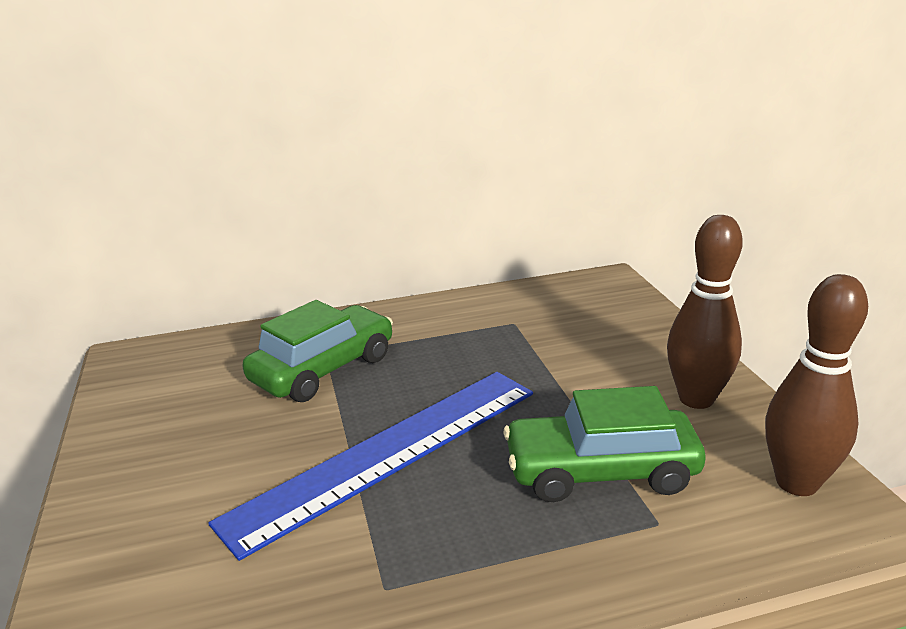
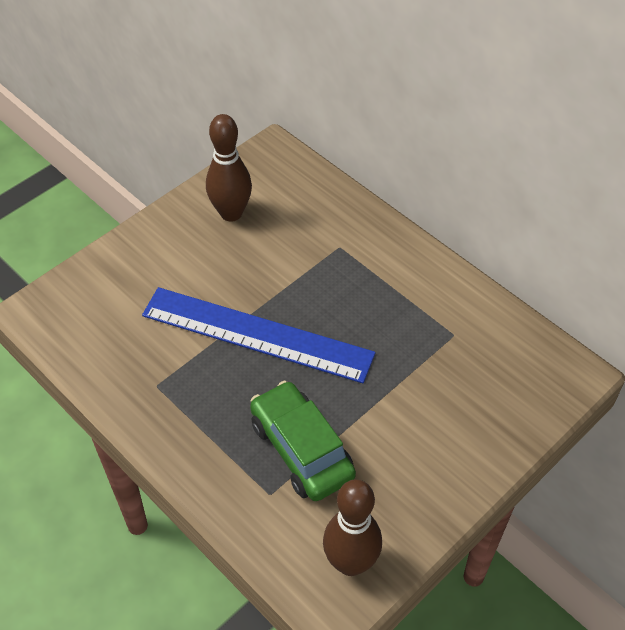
camera: 60 degrees right, 25 degrees up
(323, 369) = (321, 255): green car -> none
(696, 399) = (418, 483): brown bowling pin -> brown bowling pin (231, 213)

